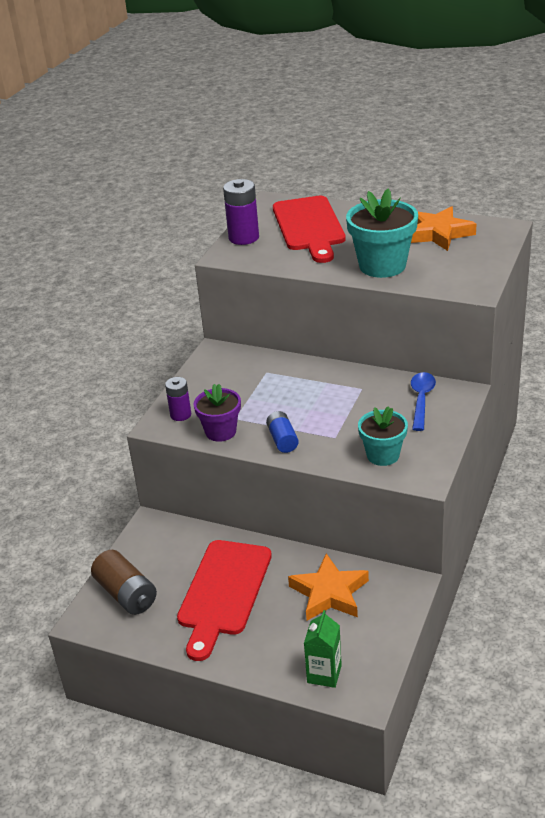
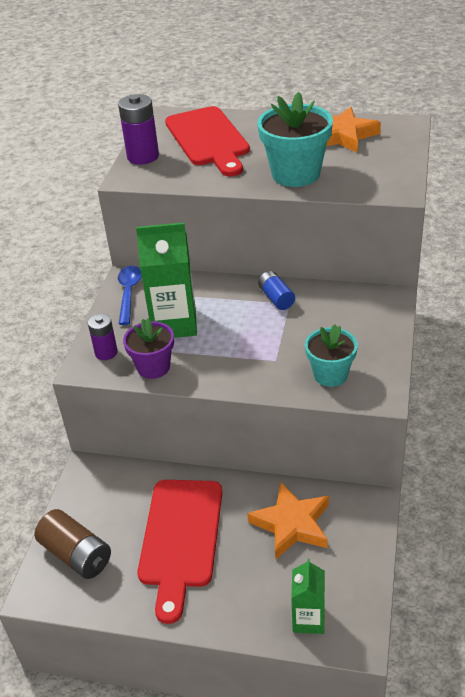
camera: 10 degrees left, 5 degrees up
(249, 395) = (174, 323): none -> green carton
(282, 440) = (221, 369): blue battery -> blue battery (276, 298)
(421, 400) = (353, 310): blue spoon -> blue spoon (129, 293)

